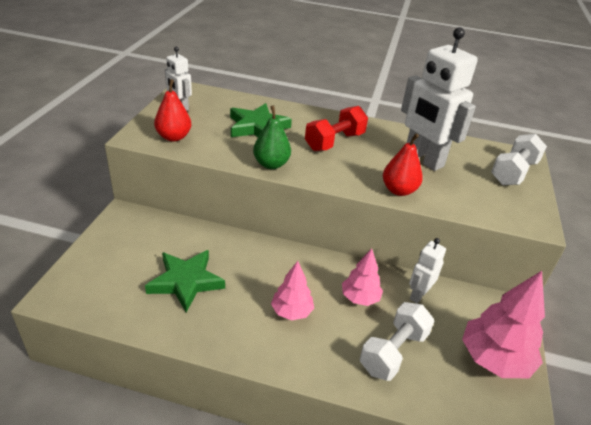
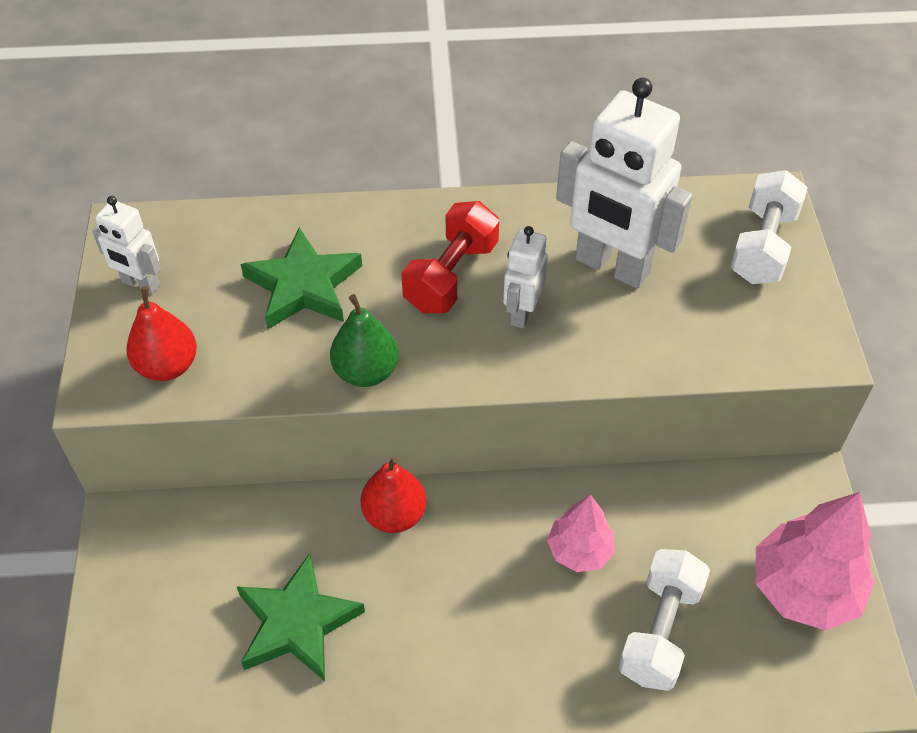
camera: 15 degrees left, 15 degrees up
(291, 311) = (486, 616): pink tree -> none
(398, 190) = (594, 356): red pear -> red pear (394, 515)
(418, 295) = (665, 510): white robot -> white robot (522, 313)

